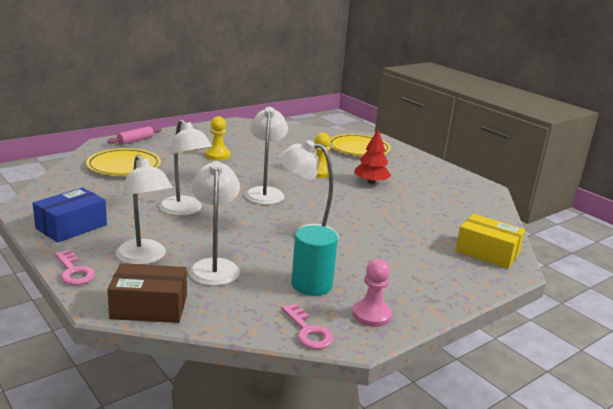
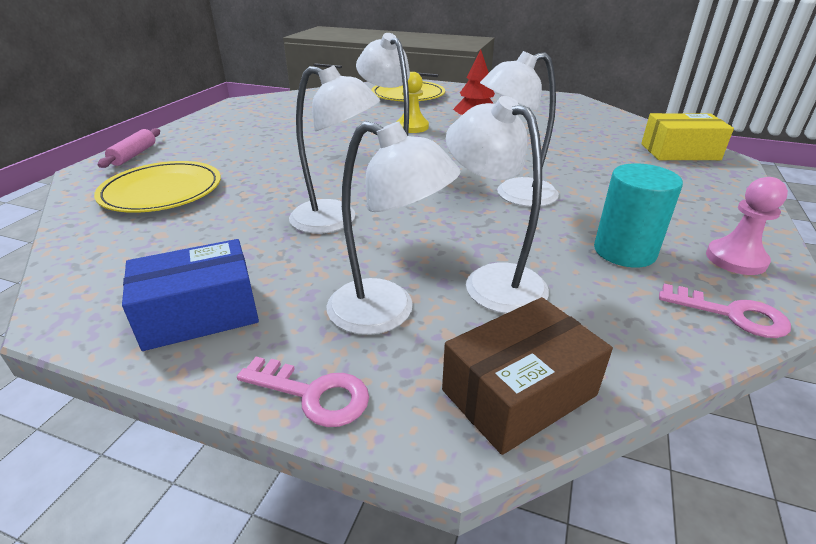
camera: 30 degrees left, 10 degrees up
(71, 227) = (199, 313): blue box -> blue box turned 60 degrees clockwise
(217, 155) = (272, 142): yellow pawn -> none

